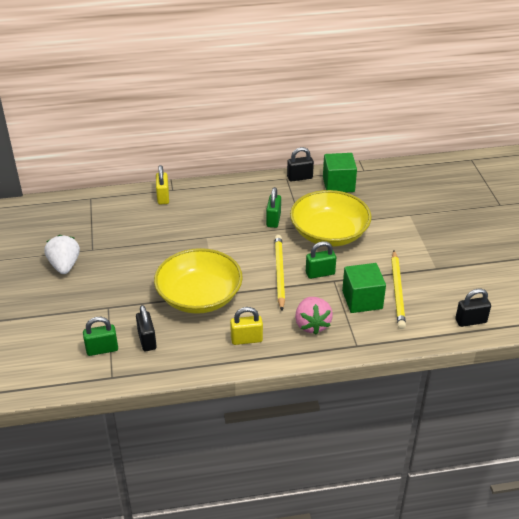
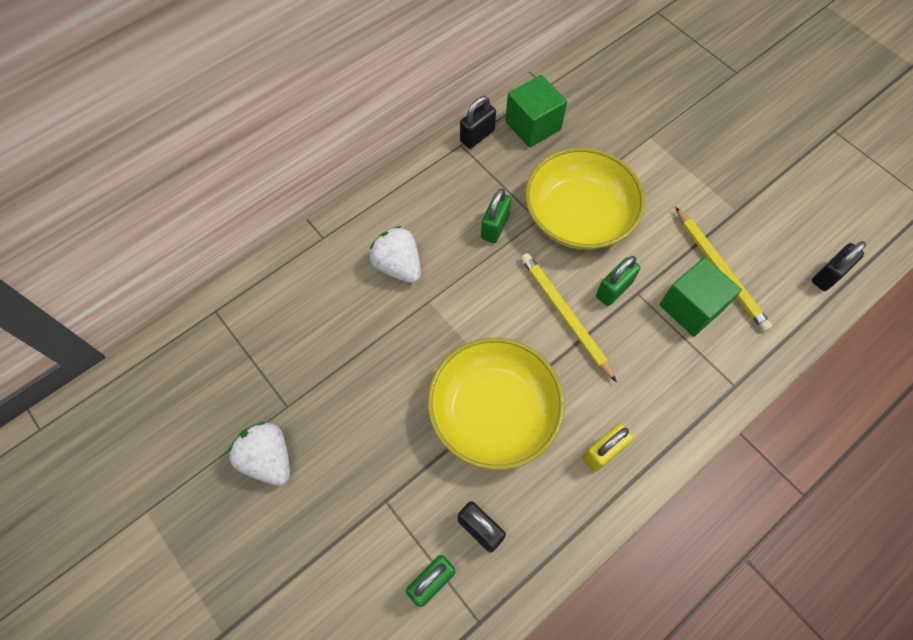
camera: 30 degrees left, 25 degrees up
(163, 197) = (319, 258): yellow padlock -> none
(202, 216) = (398, 265): none -> white strawberry
(273, 220) = (494, 227): green padlock -> green padlock turned 45 degrees clockwise
(312, 324) = (662, 381): pink strawberry -> none

